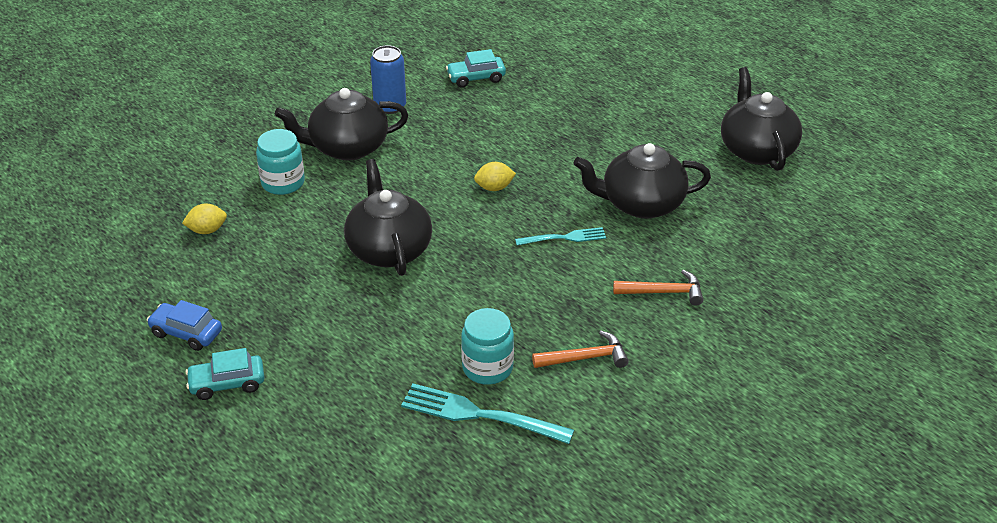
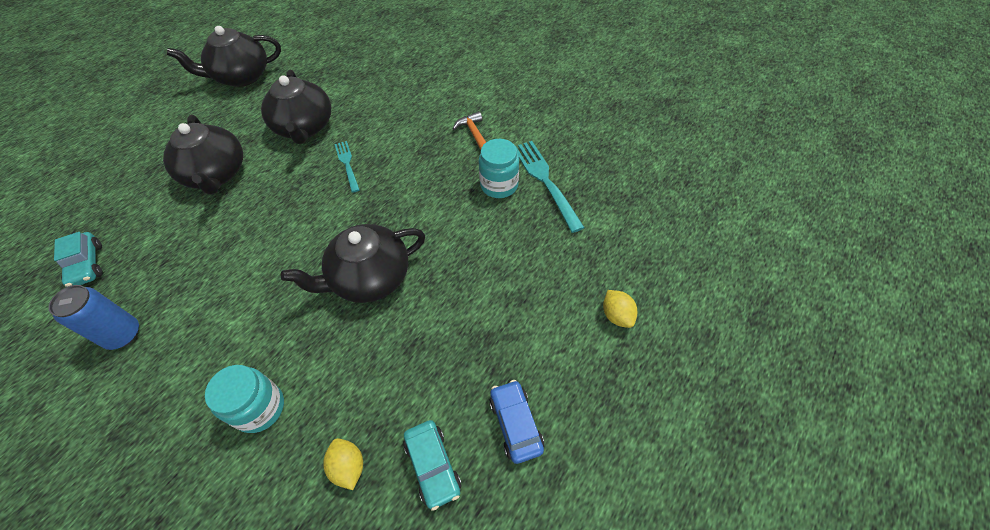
camera: 100 degrees left, 15 degrees up
(186, 333) = (515, 424): blue car -> blue car turned 150 degrees clockwise
(227, 384) = (569, 360): turquoise car -> turquoise car (433, 465)
(347, 147) = (198, 358): black teapot -> black teapot (216, 174)
(480, 415) = (545, 181): turquoise fork -> turquoise fork turned 150 degrees clockwise
(494, 188) = (279, 218): yellow lemon -> yellow lemon (616, 315)
(663, 292) = (403, 108): orange hammer -> none

